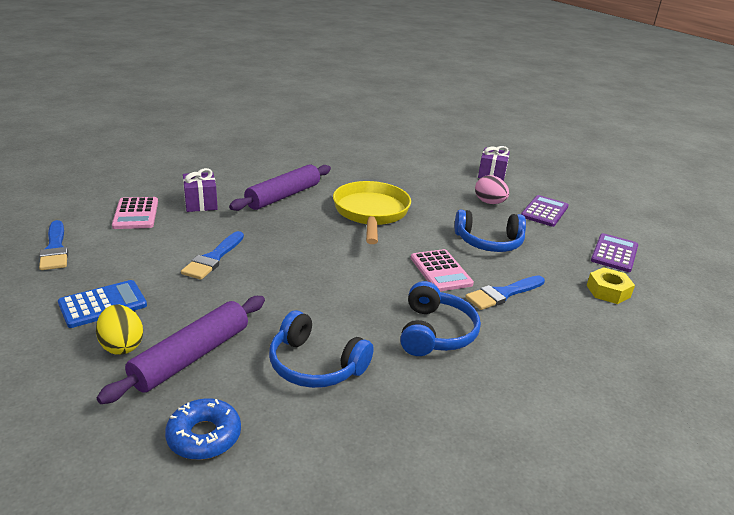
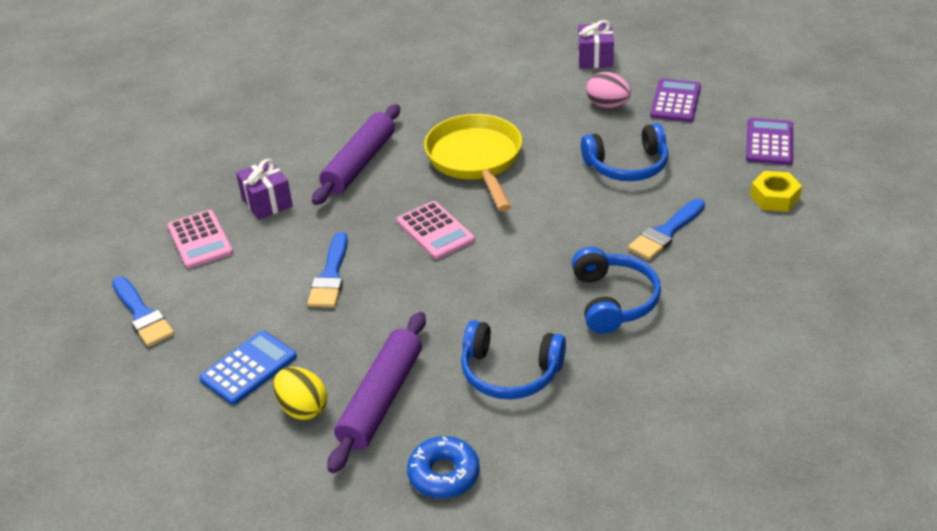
camera: 10 degrees left, 10 degrees up
(440, 271) = (589, 221): pink calculator -> pink calculator (435, 231)

